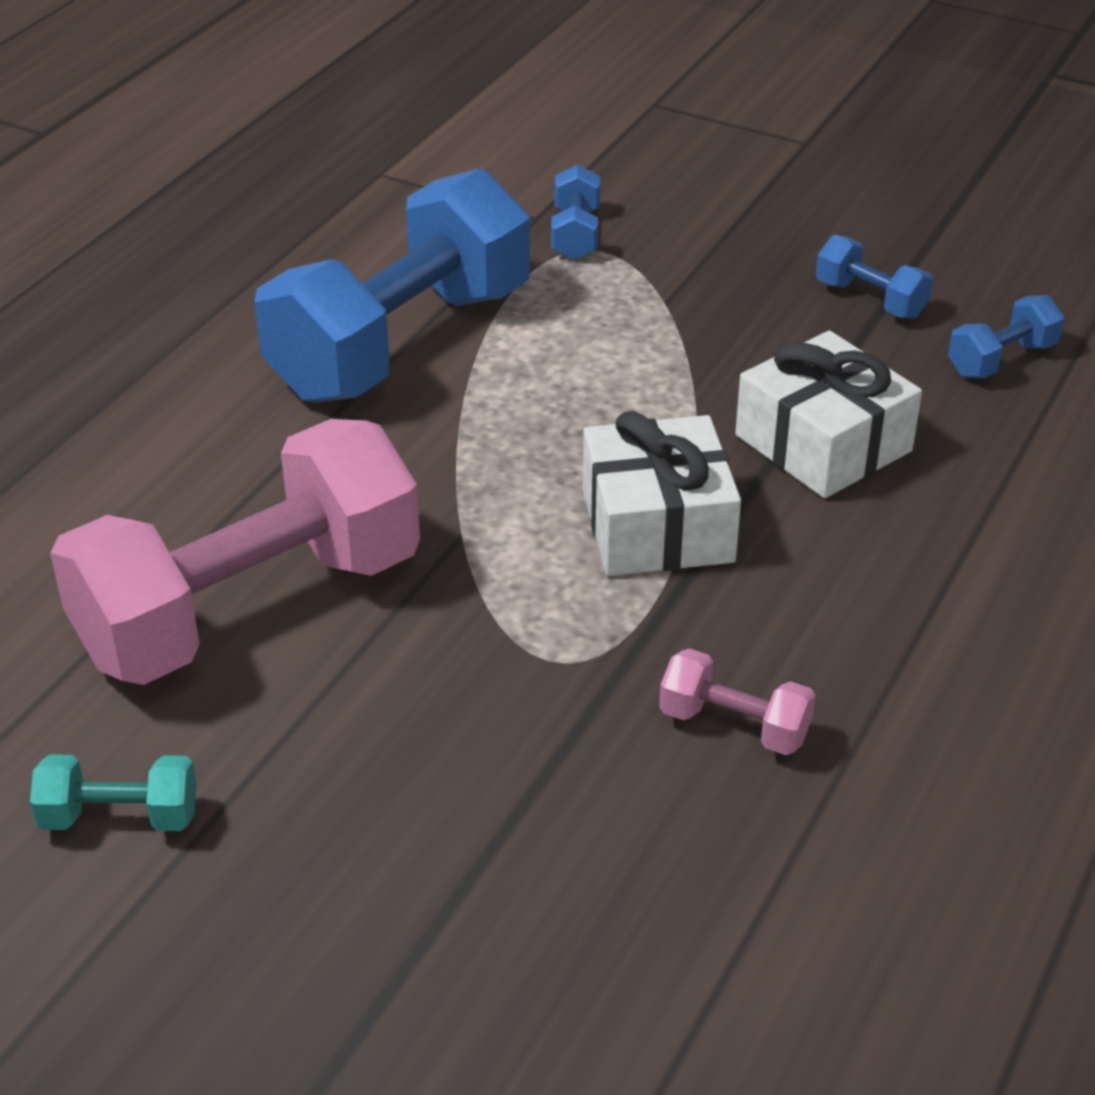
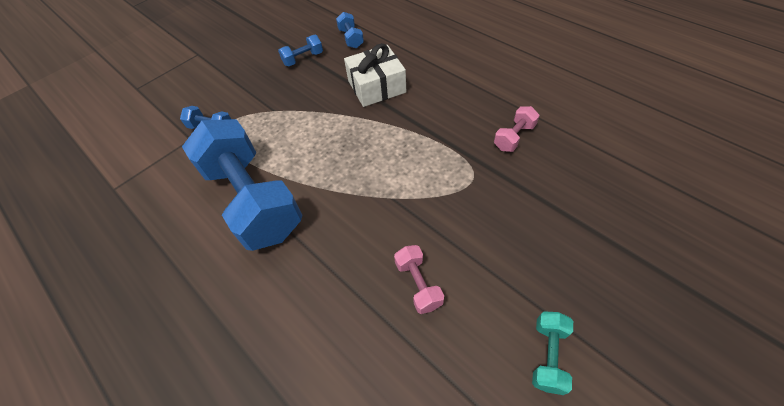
camera: 70 degrees left, 15 degrees up
(249, 608) = (418, 284): pink dumbbell -> pink dumbbell, size x0.40
(657, 525) = (406, 137): white gift -> none

